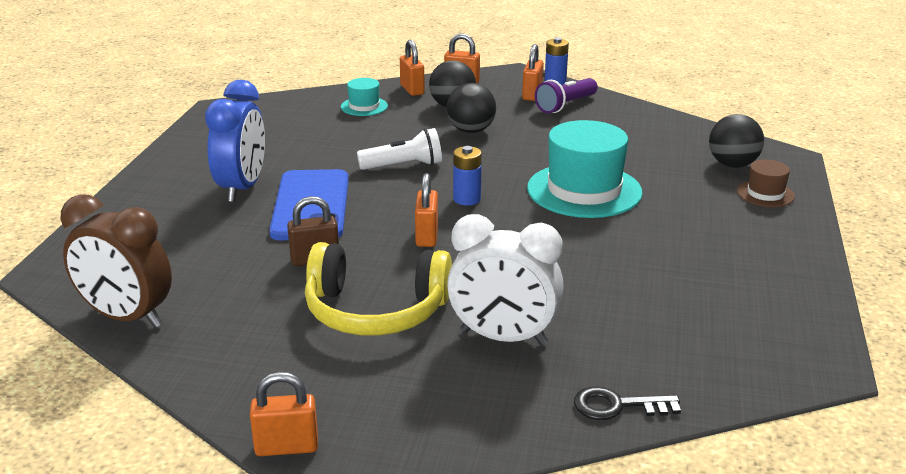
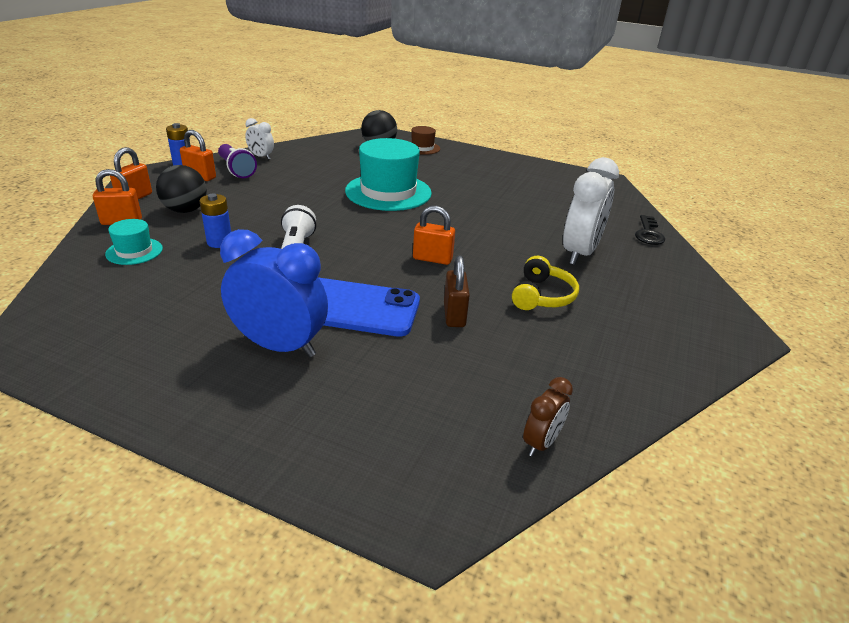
camera: 80 degrees left, 5 degrees up
(127, 317) = (541, 443): brown clock -> brown clock, size x0.51
(286, 447) = (721, 354): orange padlock -> none
(375, 311) = (542, 296): yellow headphones -> yellow headphones, size x0.60
(467, 199) = (377, 233): blue battery -> blue battery (219, 242)
(471, 130) = (248, 211): black ball -> none
(614, 109) = (261, 157): none -> white clock

